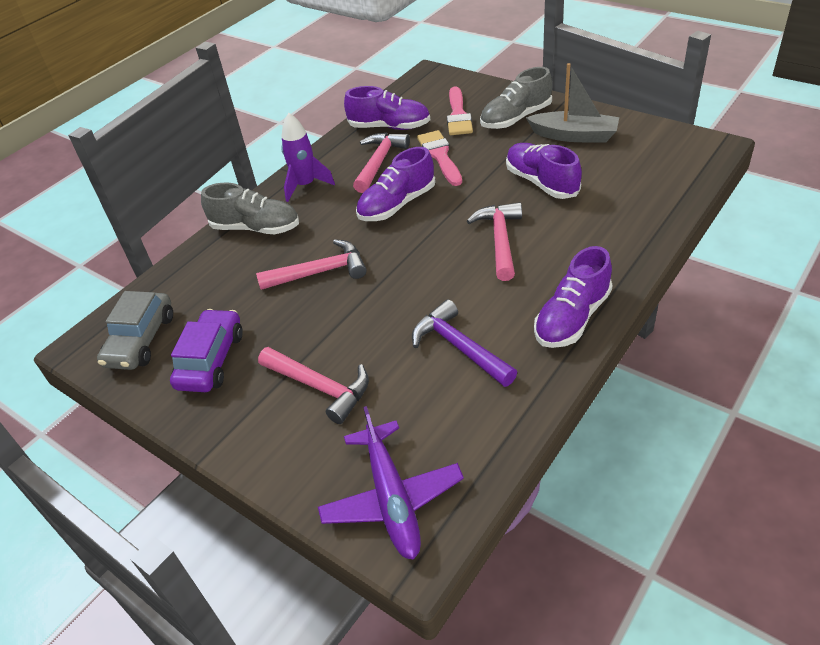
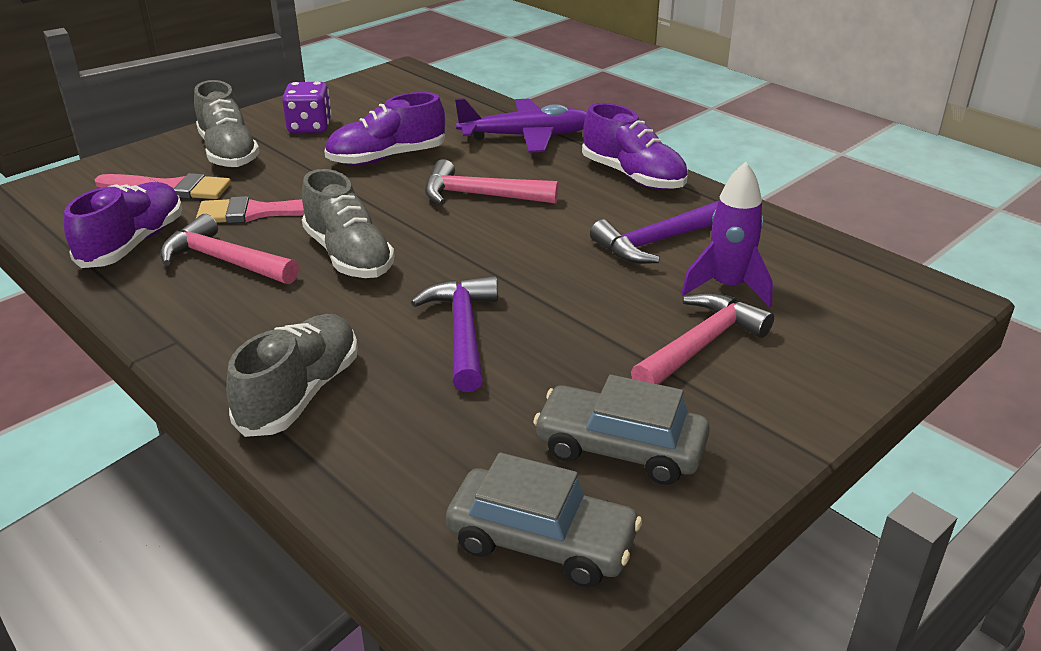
camera: 85 degrees left, 10 degrees down
(211, 360) = (620, 448): purple car -> grey car
(305, 185) = (220, 334): purple rocket -> purple rocket (728, 287)
(320, 272) = (463, 332): pink hammer -> purple hammer
(392, 498) = (876, 306): purple plane -> purple plane (526, 136)
(397, 205) = (349, 256): purple shoe -> grey shoe
(574, 136) = (310, 127): grey boat -> purple dice

